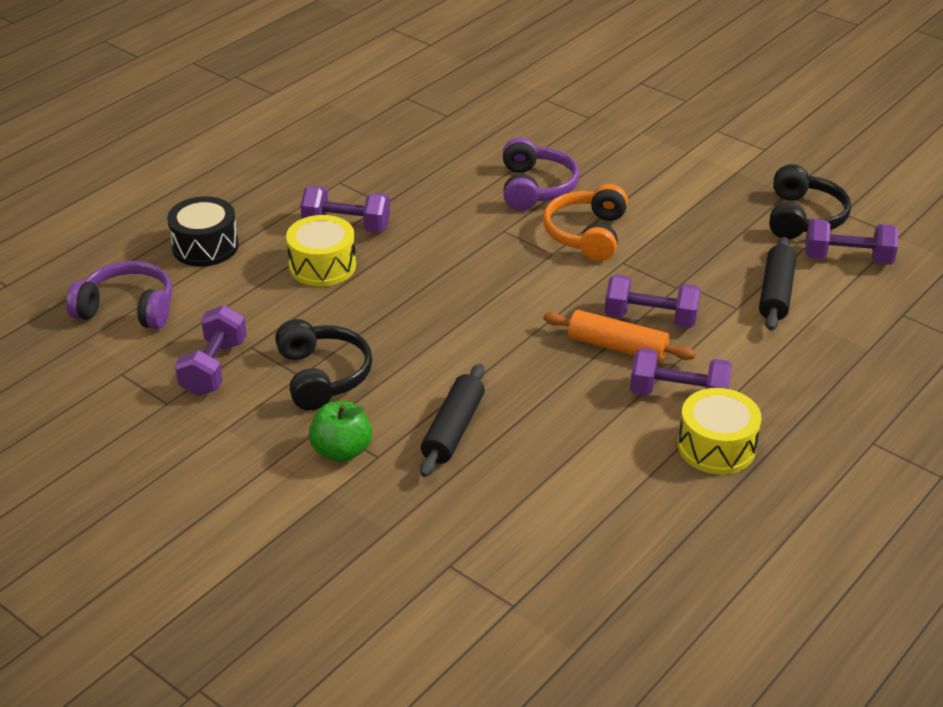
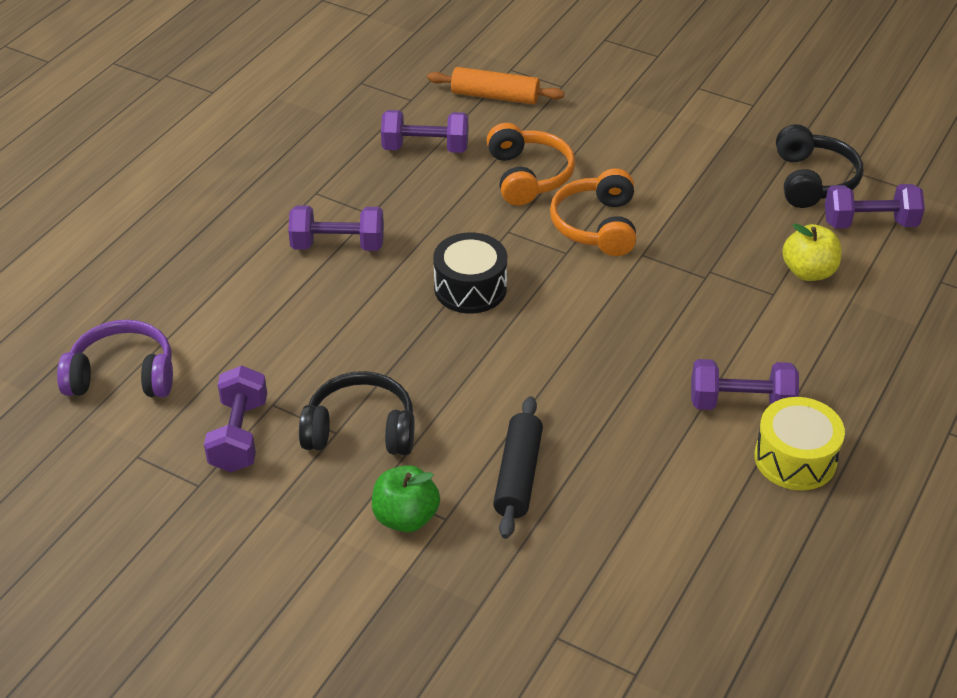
camera: 10 degrees left, 5 degrees up
(205, 246) = (189, 288): black drum -> black drum (470, 288)
(322, 266) = (325, 296): yellow drum -> none
(322, 376) = (361, 430): black headphones -> black headphones turned 60 degrees counterclockwise
(535, 188) = (528, 176): purple headphones -> orange headphones
(617, 347) = (663, 355): orange rolling pin -> orange rolling pin (495, 96)
(650, 318) = (689, 317): purple dumbbell -> purple dumbbell (425, 148)
(776, 293) = (808, 272): black rolling pin -> yellow apple

